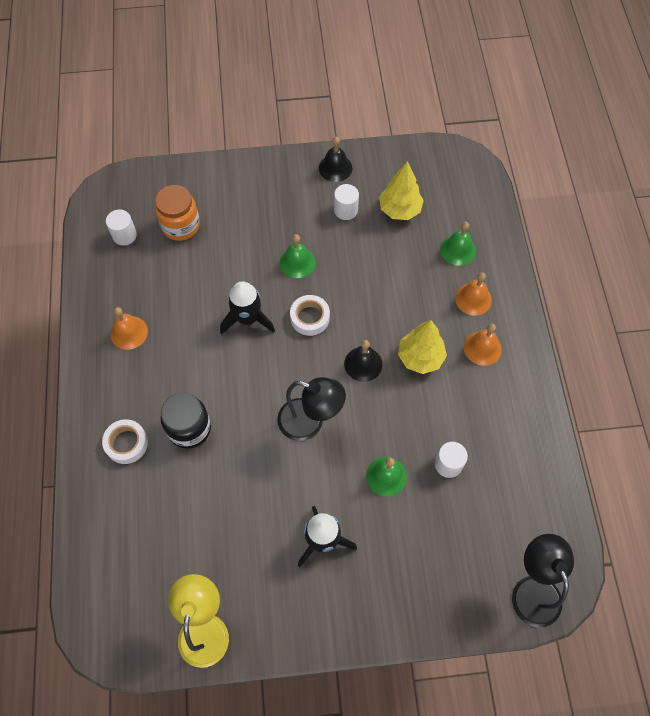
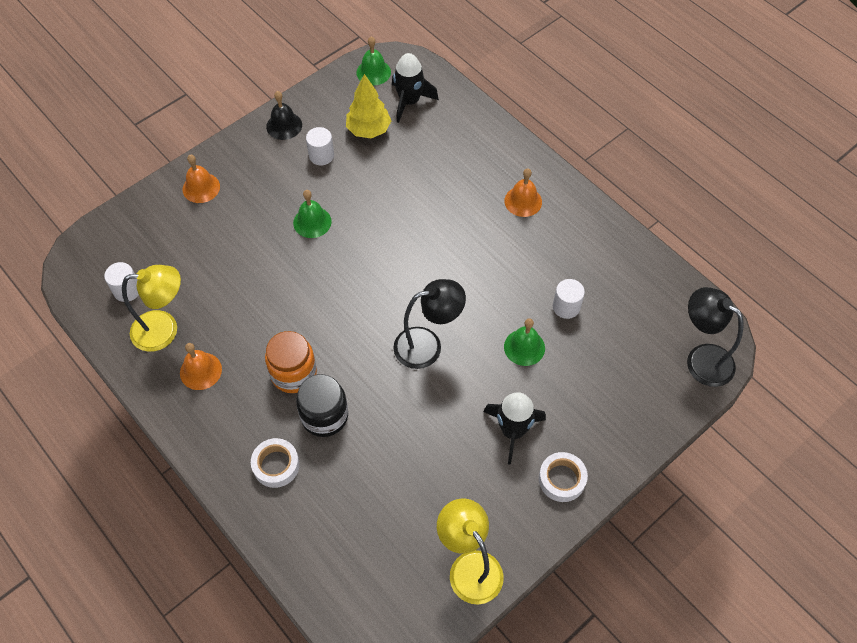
camera: 35 degrees left, 5 degrees down
(128, 283) = (164, 329): none -> yellow lamp
(180, 225) = (176, 251): orange jar -> orange jar (294, 373)
(247, 319) = (304, 294): black rocket -> black rocket (409, 102)
(310, 318) = (360, 261): white tape -> white tape (562, 479)
(363, 364) = (435, 271): black bell -> none
(420, 357) = (479, 238): yellow tree -> none
(458, 250) = (443, 136): green bell -> green bell (373, 72)
(473, 299) = (486, 167): orange bell -> orange bell (201, 188)

